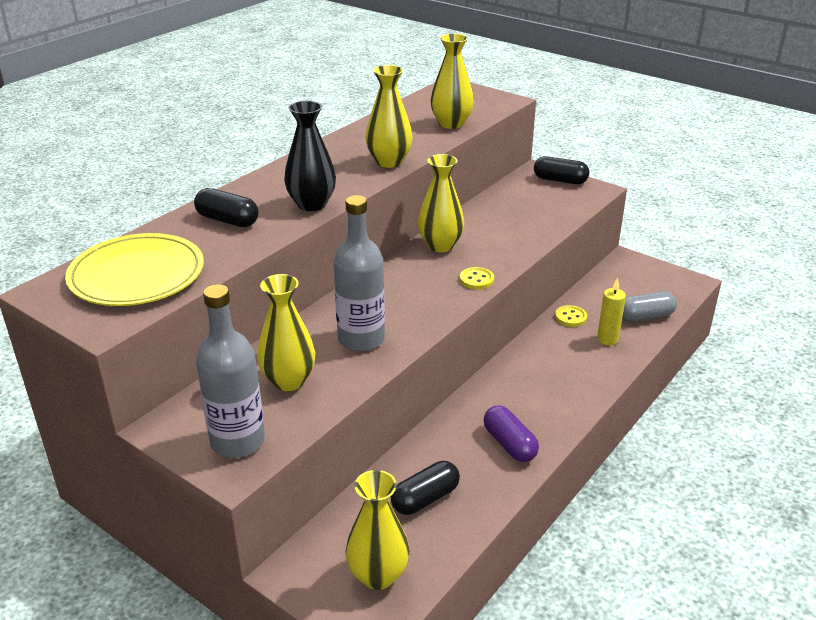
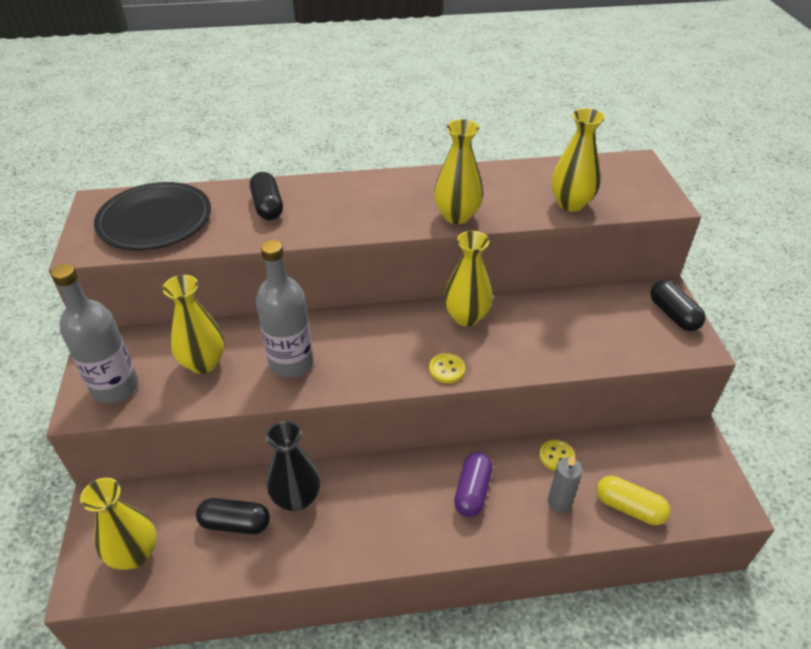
camera: 45 degrees right, 10 degrees up
(137, 275) = (155, 220): yellow plate -> black plate
(312, 204) = (339, 225): black vase -> black vase (296, 498)
(509, 444) = (347, 531): purple capsule -> purple capsule (472, 491)
(607, 339) = (559, 503): yellow candle -> grey candle
(645, 316) = (629, 507): grey capsule -> yellow capsule

